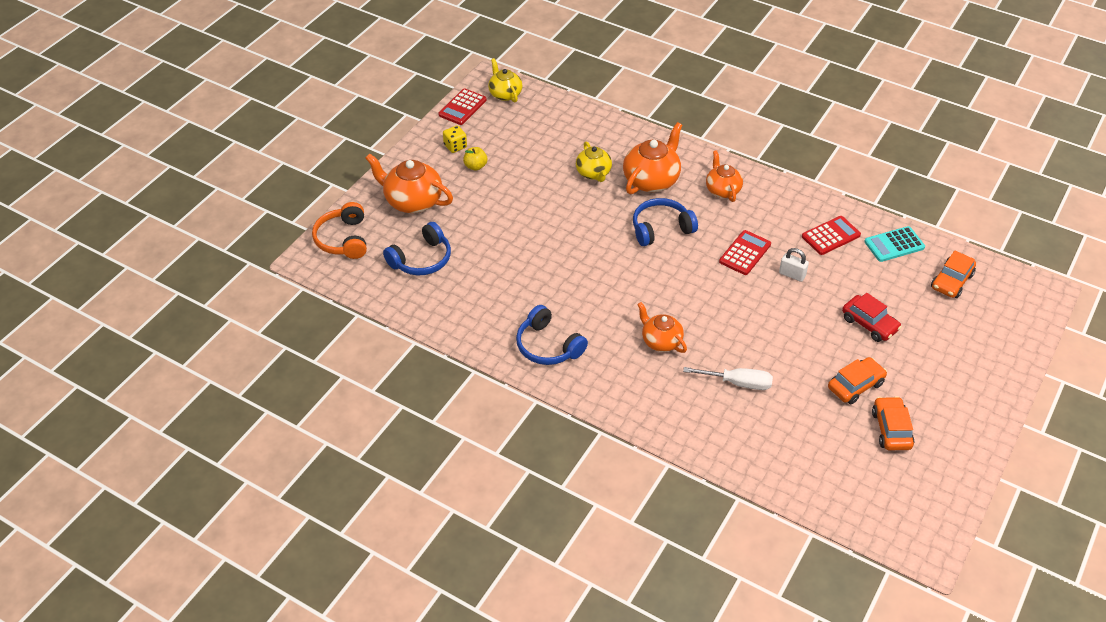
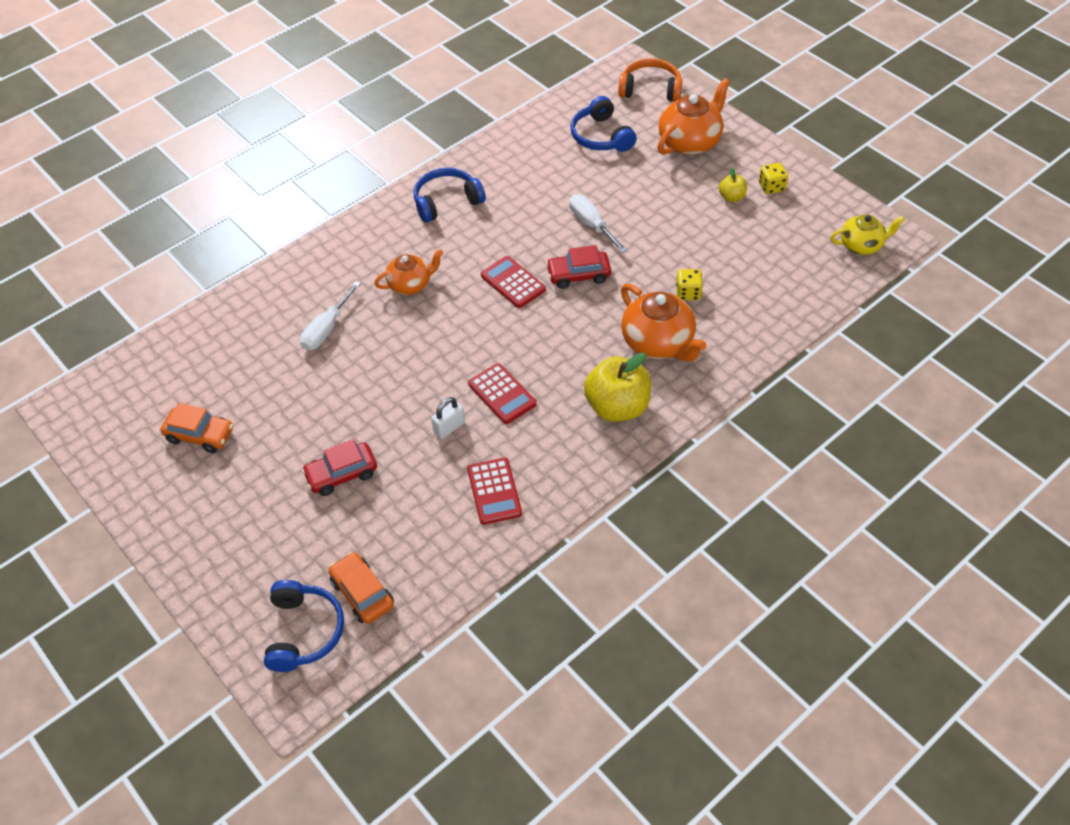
camera: 110 degrees right, 5 degrees up
(462, 107) = (843, 204): red calculator -> red calculator (513, 282)
(540, 242) = (592, 225): none -> white screwdriver
(593, 173) = (688, 293): yellow teapot -> yellow dice
(602, 237) = (578, 275): none -> red car
(661, 228) = (572, 329): blue headphones -> blue headphones (304, 631)
(722, 190) = (617, 407): orange teapot -> yellow apple
(855, 385) = (269, 426): orange car -> none
(894, 245) = (451, 556): turquoise calculator -> none

